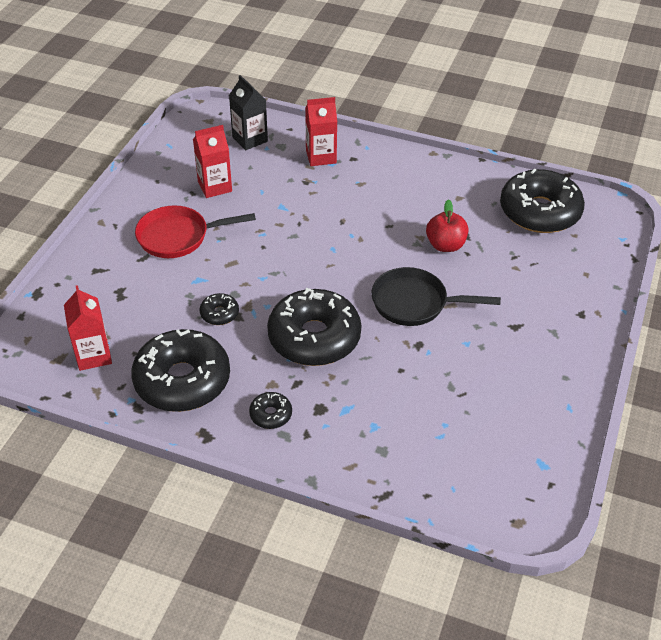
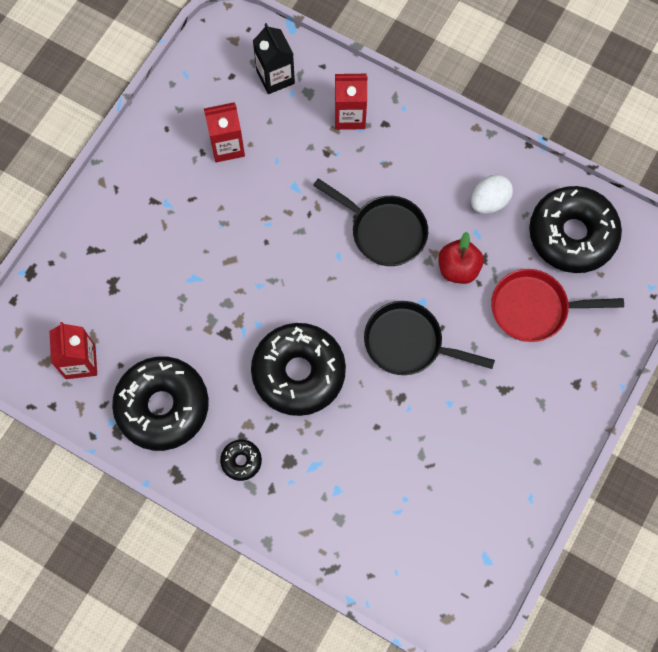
camera: 10 degrees right, 25 degrees up
(178, 237) = (180, 215): red pan -> red pan (535, 308)
(219, 314) = (209, 327): black donut -> none
(370, 227) = (384, 231): none -> black pan
(459, 198) = (489, 202): none -> white egg

